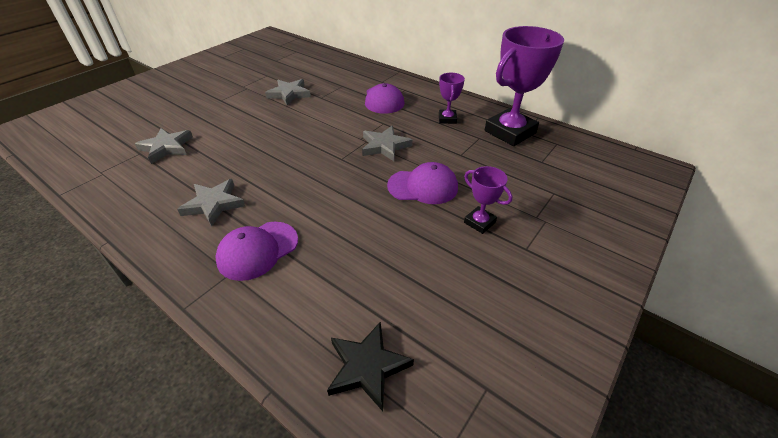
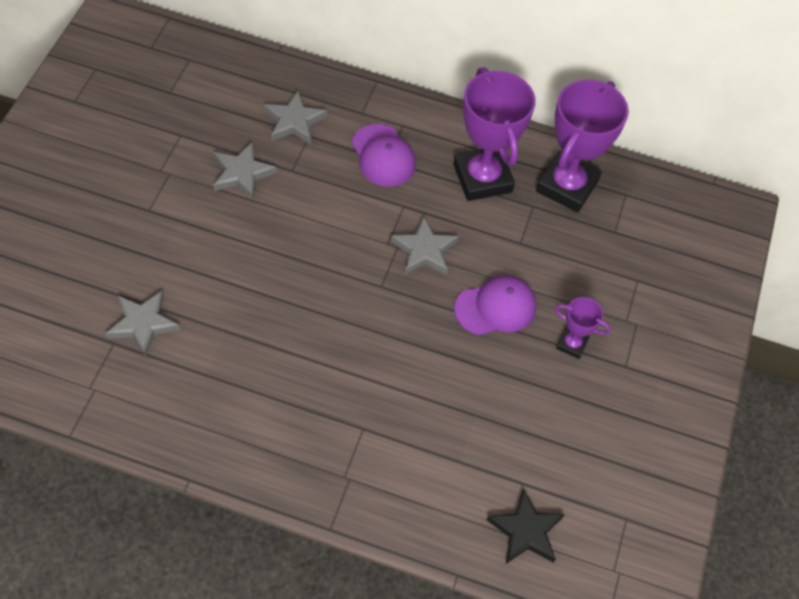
camera: 25 degrees left, 15 degrees up
(214, 204) = (272, 398): grey star -> grey star (294, 121)
(258, 250) = (361, 444): purple cap -> none
(447, 119) = (482, 178): purple trophy -> purple trophy, size x2.07

